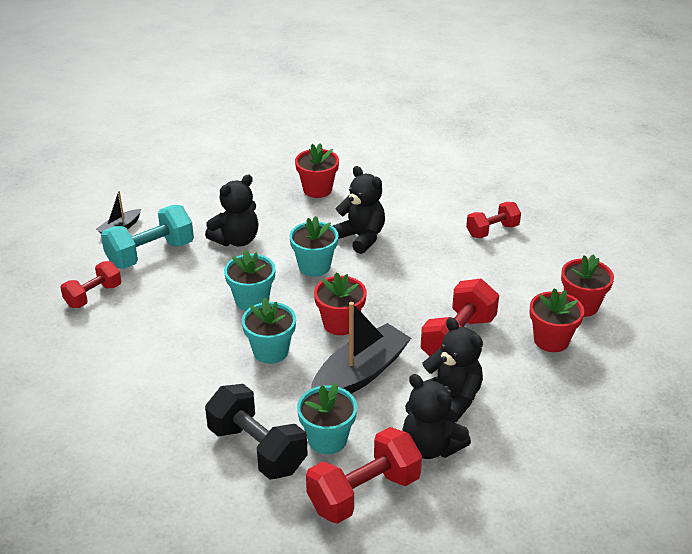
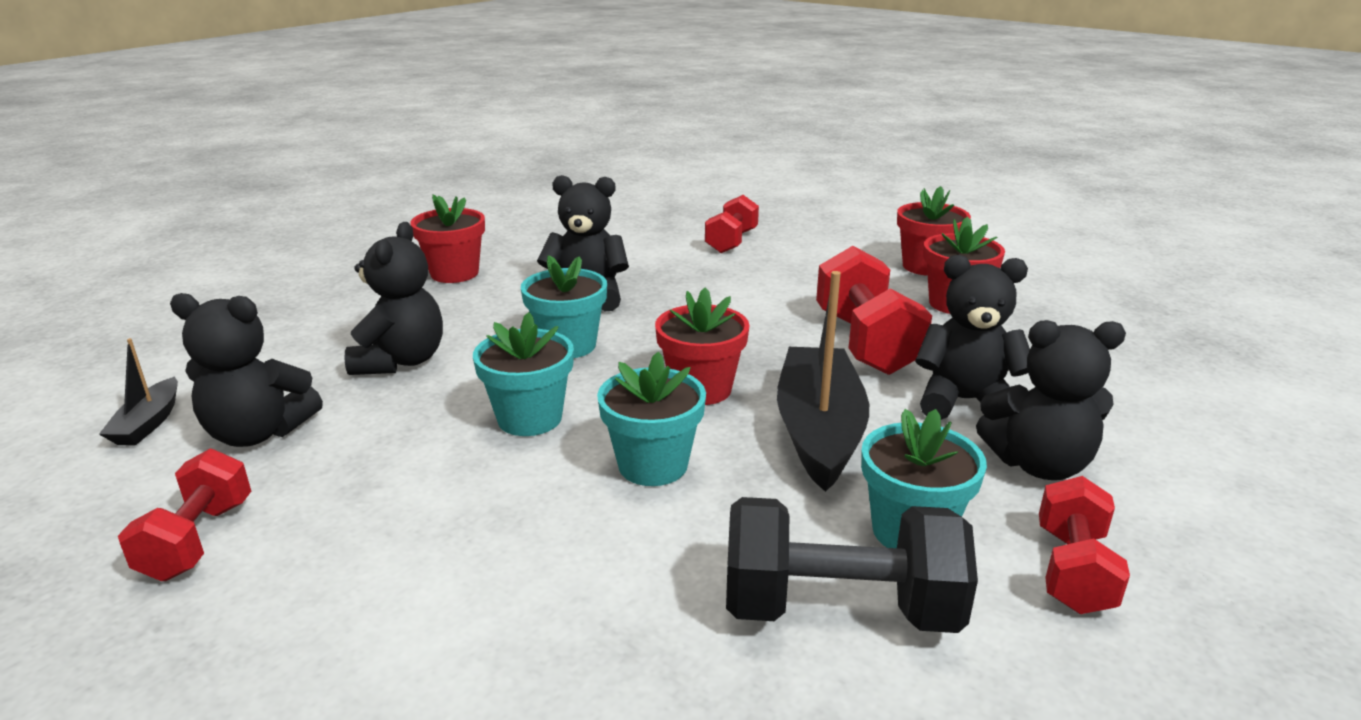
camera: 40 degrees left, 10 degrees down
(150, 254) = (258, 433): turquoise dumbbell -> black teddy bear
(364, 493) = (1072, 571): red dumbbell -> red dumbbell, size x0.63

